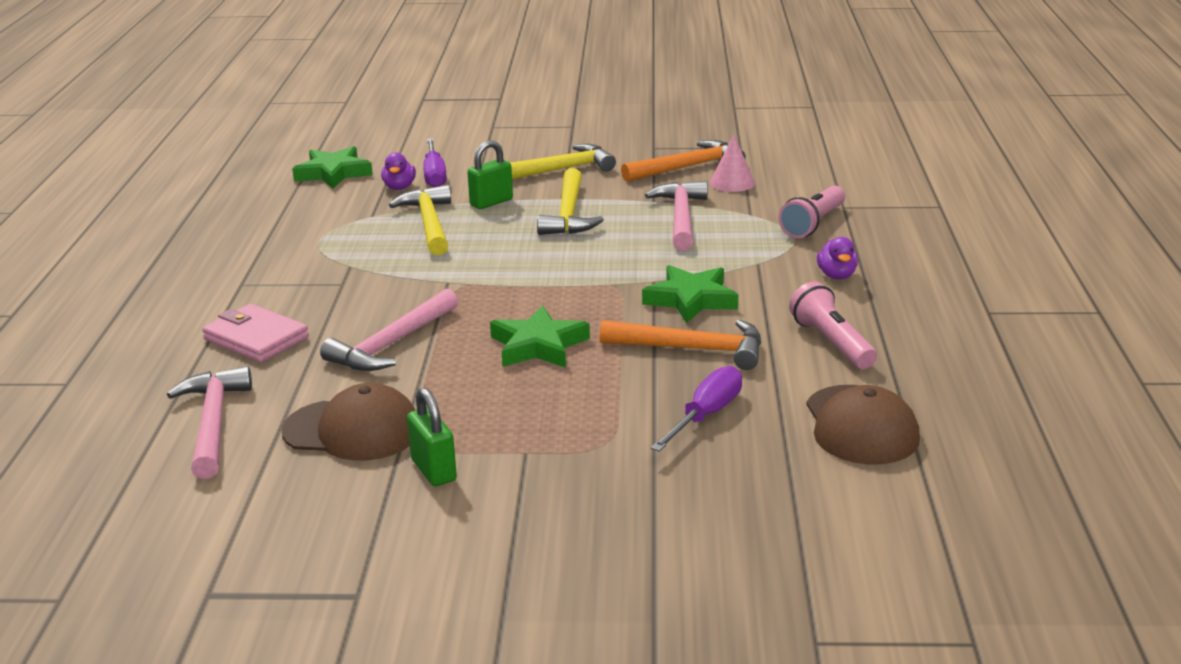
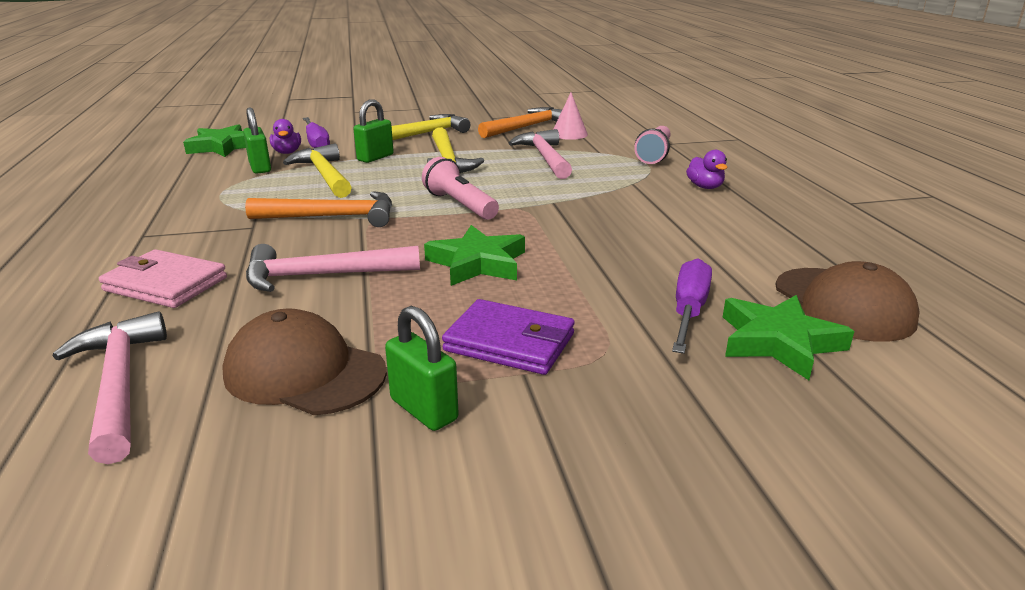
camera: 15 degrees left, 0 degrees up
(352, 430) = (304, 372): brown cap -> brown cap turned 150 degrees counterclockwise
(366, 207) = (260, 168): none -> green padlock
(392, 344) = (322, 275): pink hammer -> pink hammer turned 60 degrees clockwise
(527, 425) = (509, 342): none -> purple wallet
(691, 299) = (597, 213): green star -> green star (779, 342)
(692, 349) = (628, 252): orange hammer -> orange hammer (332, 217)
(832, 343) = (748, 236): pink flashlight -> pink flashlight (460, 205)

